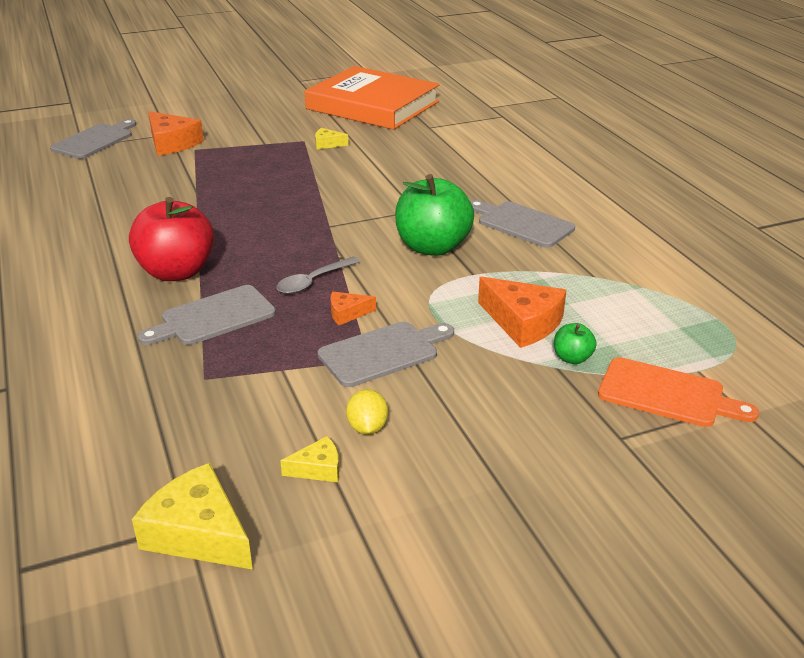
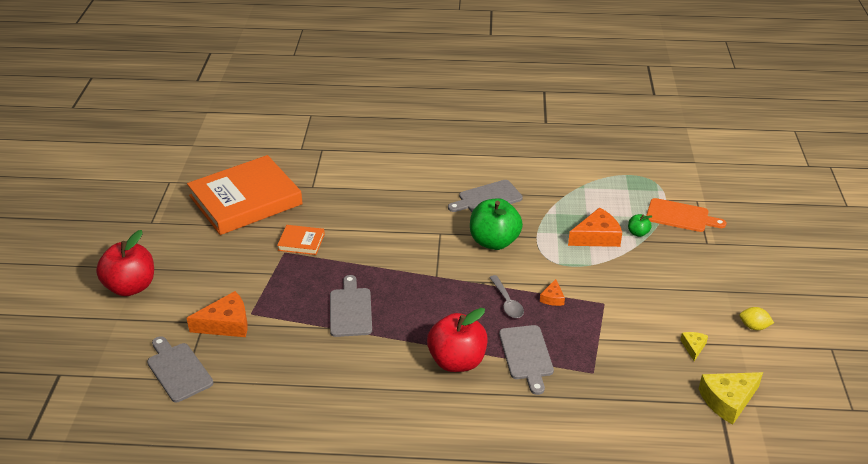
camera: 65 degrees left, 5 degrees up
(200, 96) = (131, 287): none -> red apple
(327, 144) = (301, 242): yellow cheese -> orange book
(367, 428) = (667, 321): yellow lemon -> yellow lemon (753, 327)
(383, 353) = (601, 296): grey cutting board -> grey cutting board (350, 310)
(667, 394) = (680, 216): orange cutting board -> orange cutting board turned 60 degrees clockwise

